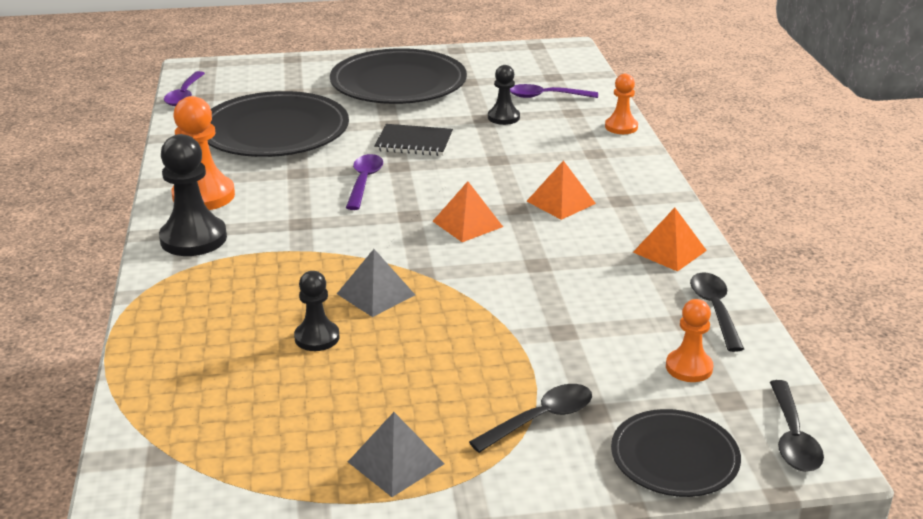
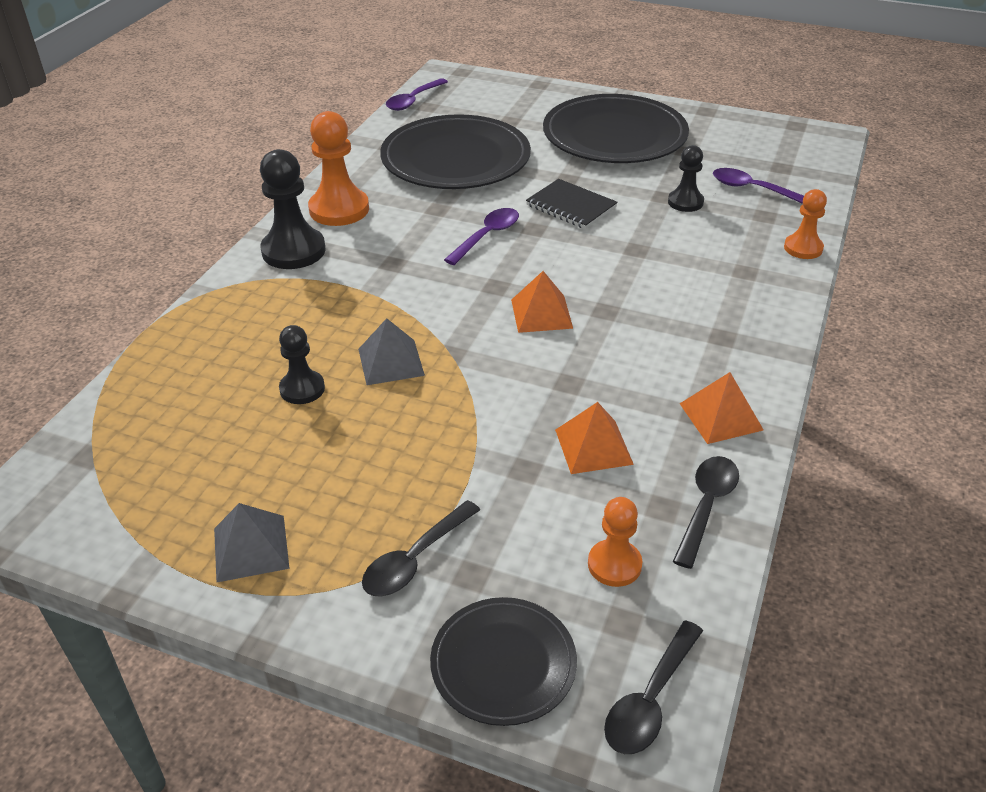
camera: 30 degrees right, 10 degrees up
(540, 419) = (415, 559): black spoon -> black spoon turned 135 degrees clockwise
(561, 202) = (656, 319): orange pyramid -> orange pyramid (593, 447)

